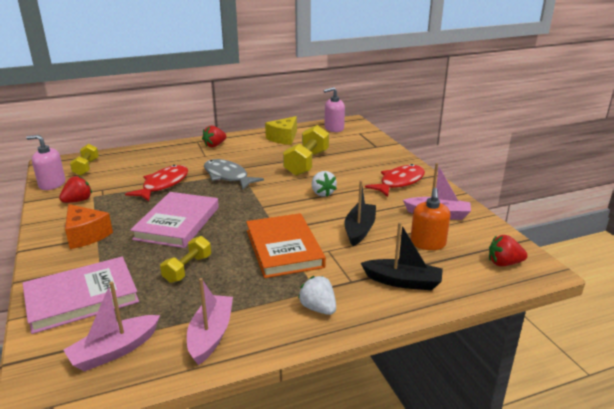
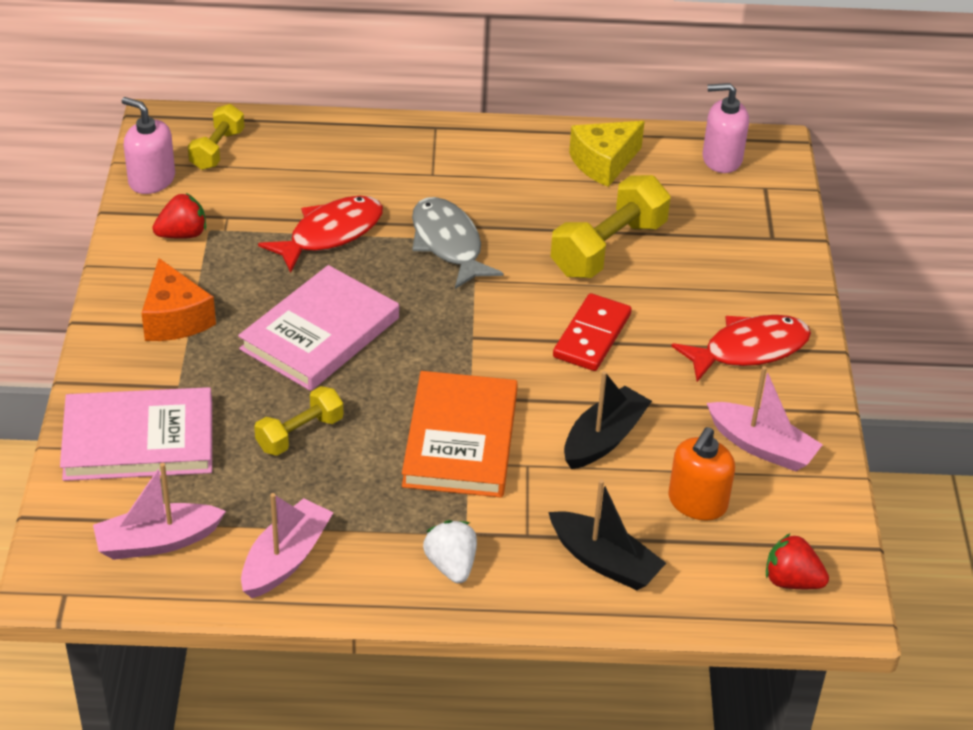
camera: 20 degrees right, 15 degrees up
(215, 145) = (463, 149): red strawberry -> none
(322, 193) = (592, 336): white strawberry -> red domino

